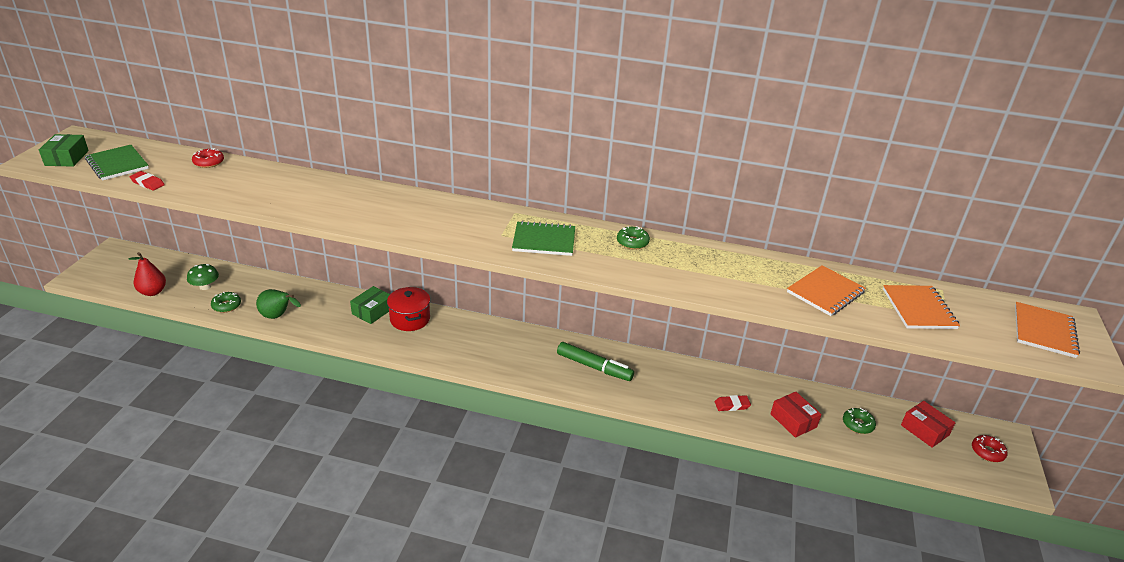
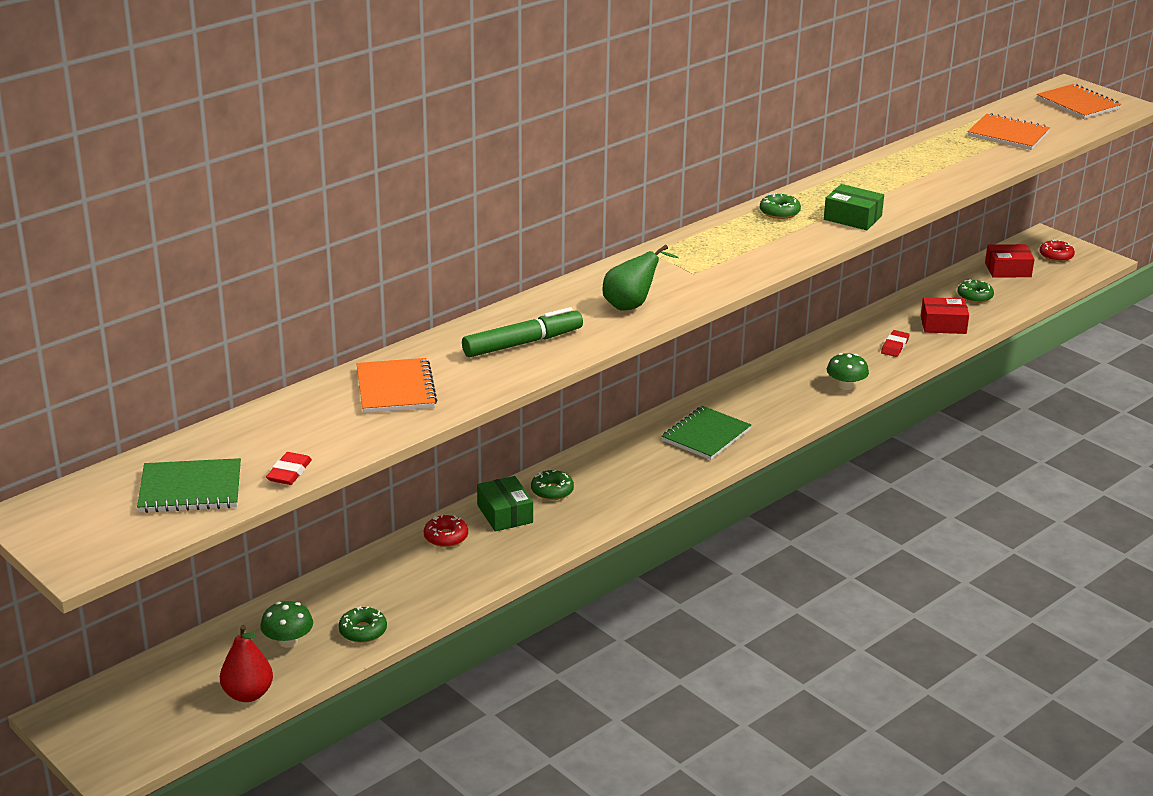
camera: 55 degrees left, 5 degrees down
(66, 158) = (109, 530): green box -> green box (852, 218)
(147, 183) = (289, 472): red eraser -> red eraser turned 45 degrees counterclockwise
(209, 162) = (276, 416): red donut -> red donut (446, 537)
(278, 316) = (438, 592): green pear -> green pear (631, 305)
(410, 319) = (552, 491): red pot -> green donut
(544, 240) = (730, 254): green notebook -> green notebook (706, 435)
(594, 367) = (765, 399): green marker -> green marker (522, 343)
(650, 398) = (846, 386): none -> green mushroom
(825, 292) = (950, 160): orange notebook -> orange notebook (395, 388)

